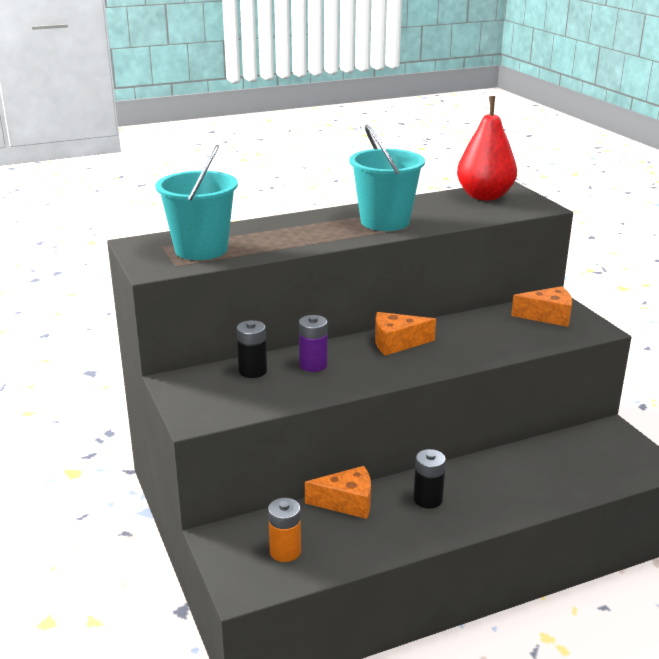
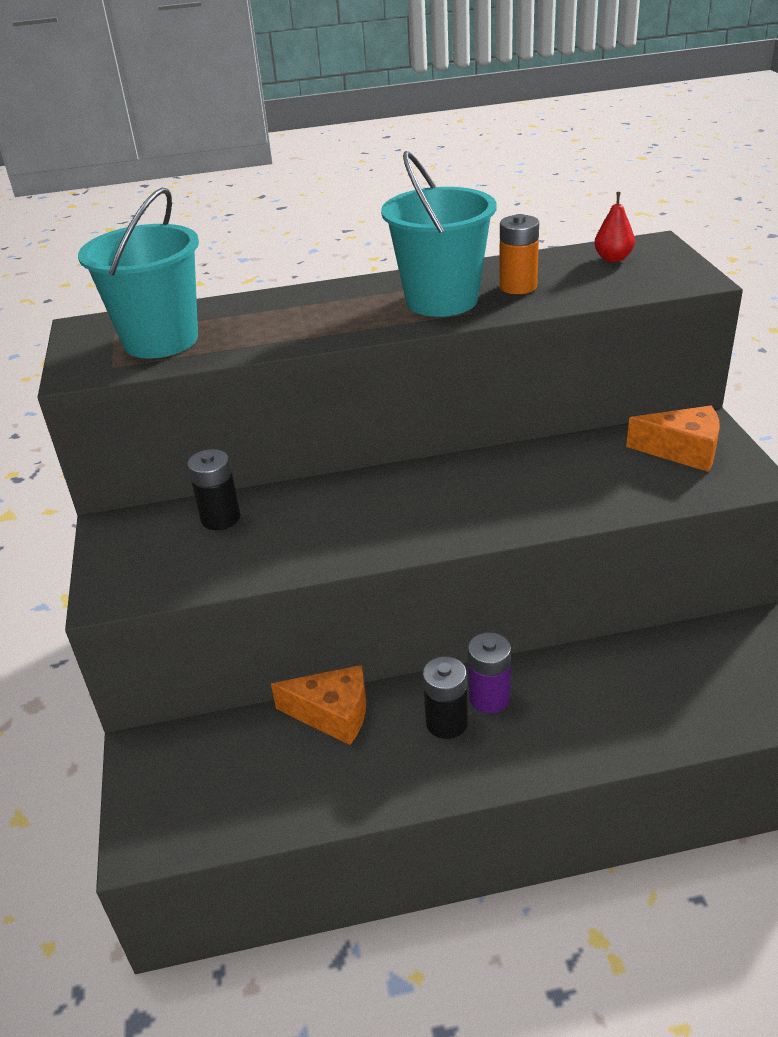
camera: 15 degrees right, 10 degrees up
(285, 551) = (220, 787): orange battery -> orange battery (518, 286)
(313, 365) = (306, 514): purple battery -> purple battery (489, 698)
(396, 343) = (438, 484): orange cheese -> none
(484, 196) = (613, 258): red pear -> red pear, size x0.44

